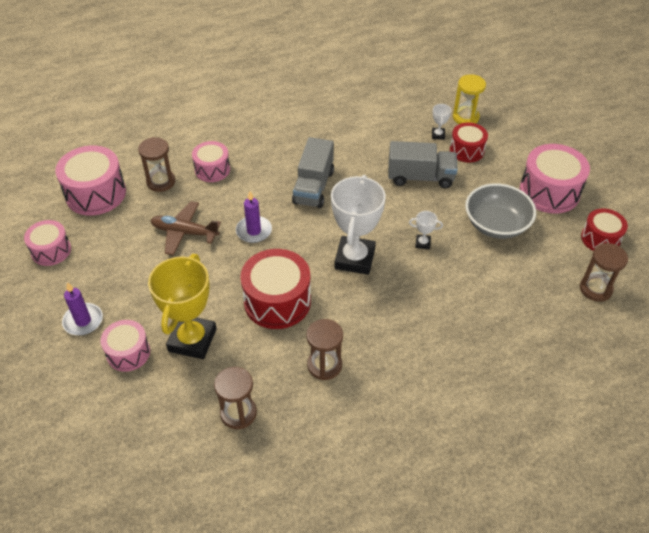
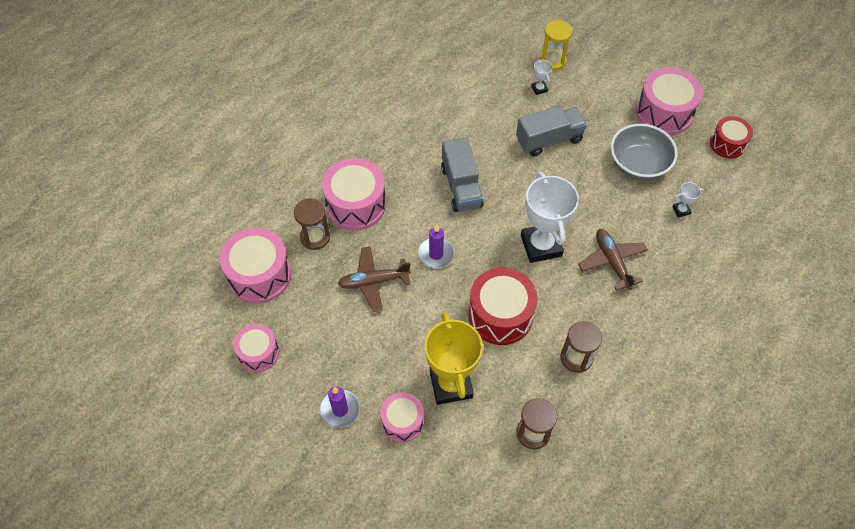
camera: 25 degrees left, 10 degrees up
(212, 169) = (356, 205): pink drum -> pink drum, size x1.64
(415, 297) = (612, 262): none -> brown plane
(422, 243) = (589, 206): white trophy -> white trophy (681, 210)
(466, 150) = (573, 96): red drum -> none
(595, 289) = (747, 194): brown hourglass -> none

